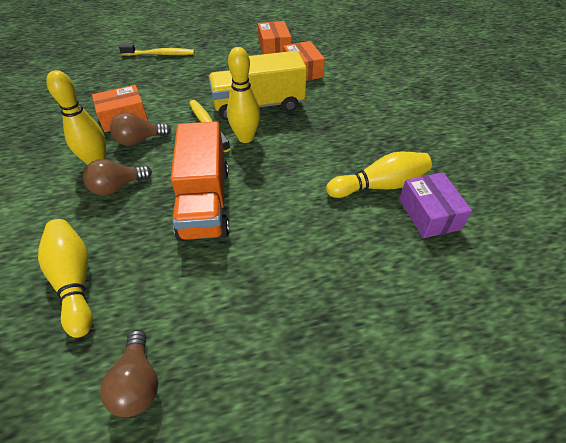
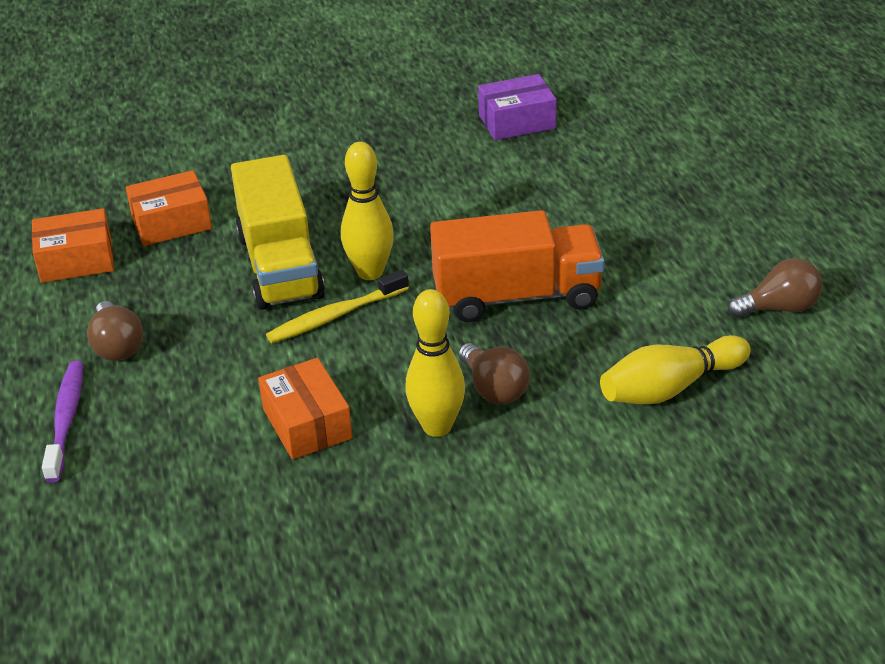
camera: 90 degrees left, 10 degrees down
(139, 140) = (376, 389): brown light bulb -> brown light bulb (117, 346)
(160, 54) = (66, 420): yellow toothbrush -> purple toothbrush
(379, 186) = (471, 153): yellow bowling pin -> none

